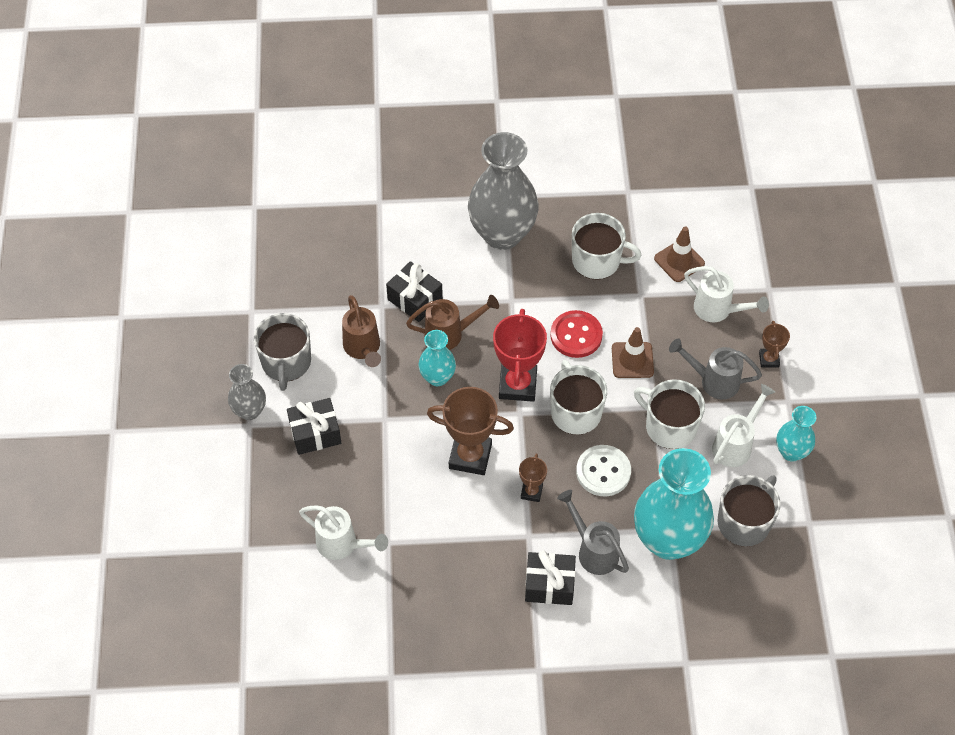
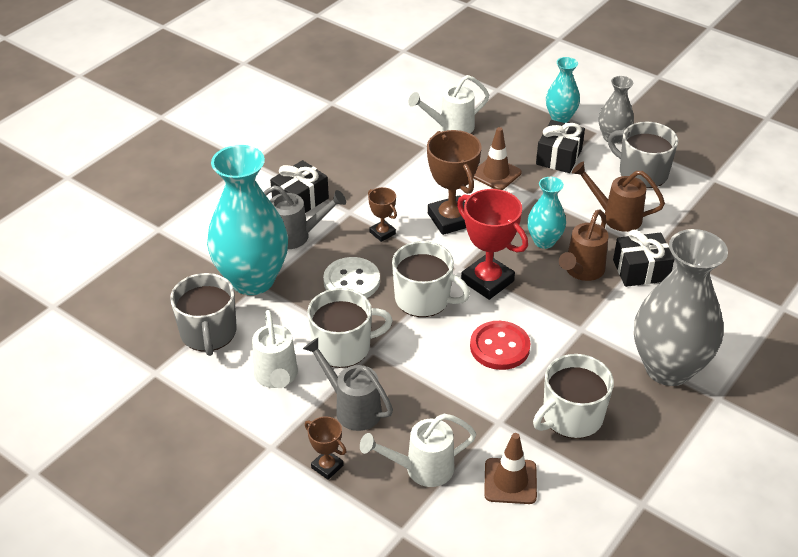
camera: 130 degrees right, 15 degrees down
(470, 456) = (451, 219): brown trophy -> brown trophy turned 75 degrees counterclockwise
(632, 360) = (434, 367): brown traffic cone -> brown traffic cone (496, 174)
(713, 381) = (352, 408): grey watering can -> grey watering can turned 105 degrees counterclockwise
(791, 452) = (224, 410): turquoise vase -> turquoise vase (560, 118)

